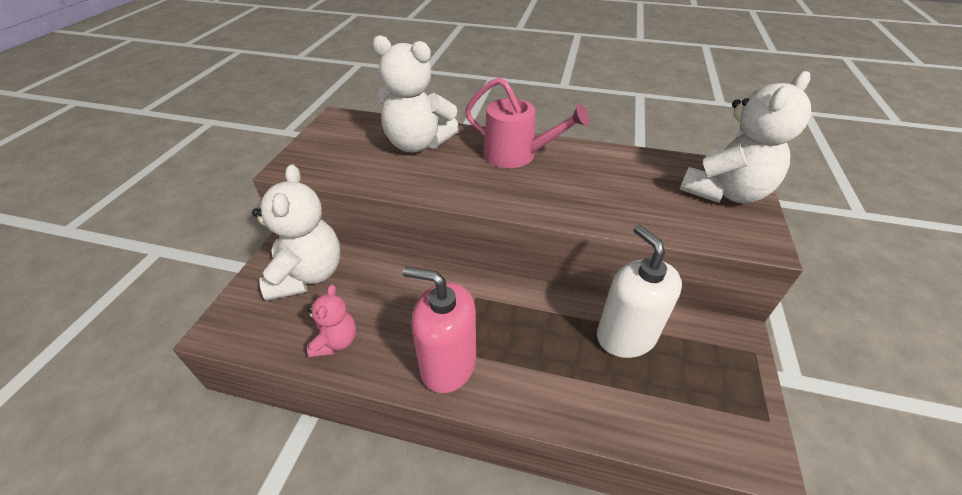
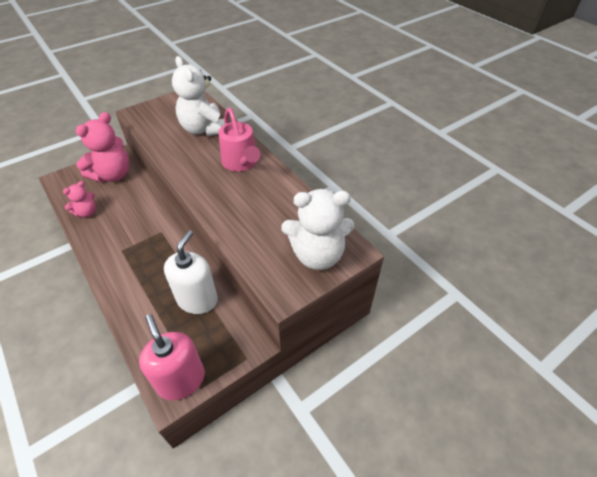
camera: 40 degrees right, 5 degrees up
(308, 275) = (113, 175): white teddy bear -> pink teddy bear
(448, 365) = (111, 253): pink soap dispenser -> pink soap dispenser (181, 380)

